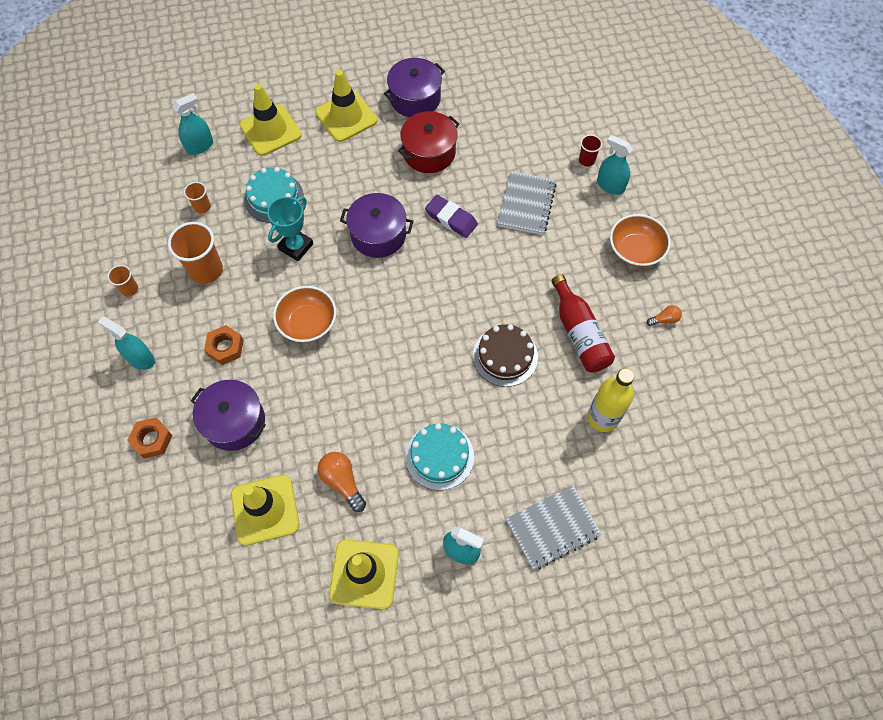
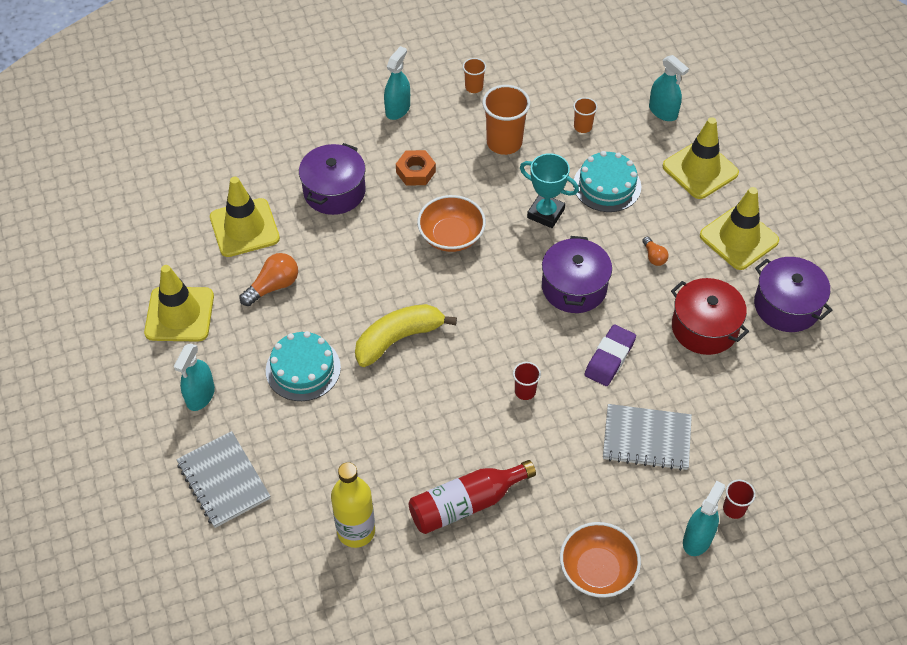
camera: 85 degrees right, 10 degrees down
(152, 440) = (313, 133): orange nut -> none
(416, 374) = (398, 339): none -> yellow banana
(477, 281) = (525, 391): none -> red cup
(505, 356) = (428, 425): brown cake -> none
(664, 319) = (496, 604): orange light bulb -> orange light bulb (654, 257)

